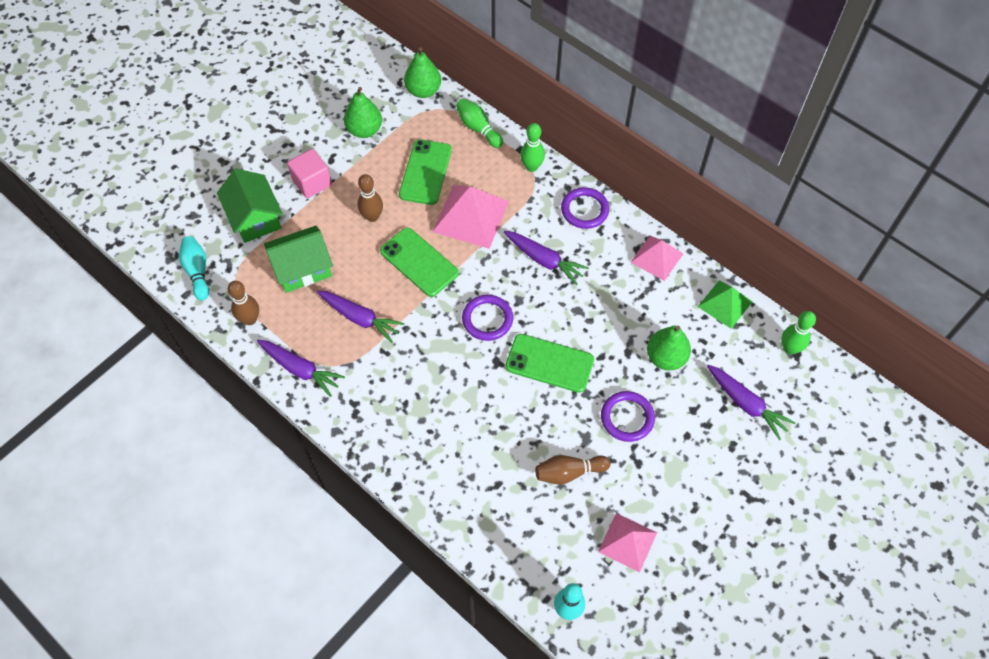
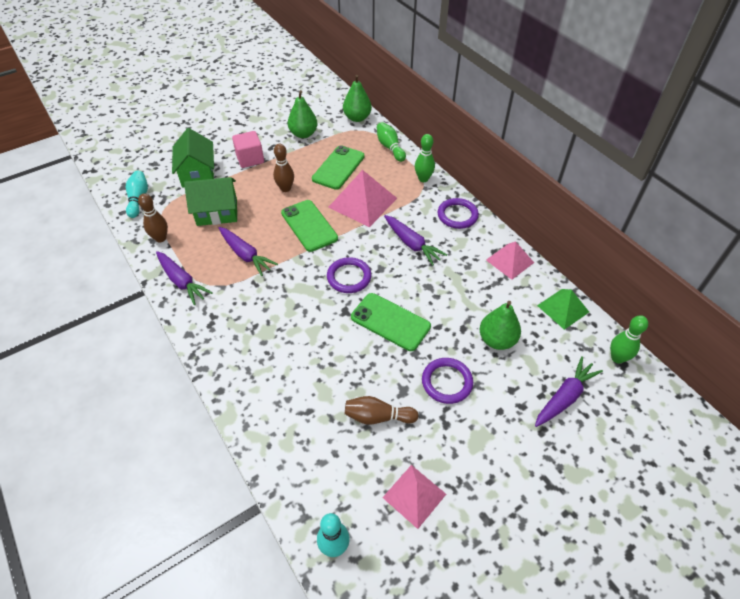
camera: 15 degrees right, 10 degrees down
(746, 404) = (565, 397): purple carrot -> purple carrot turned 105 degrees counterclockwise

